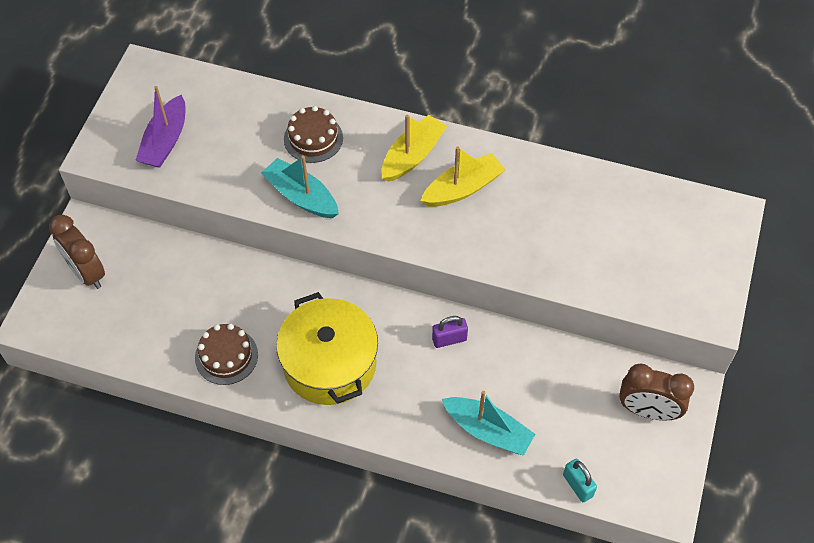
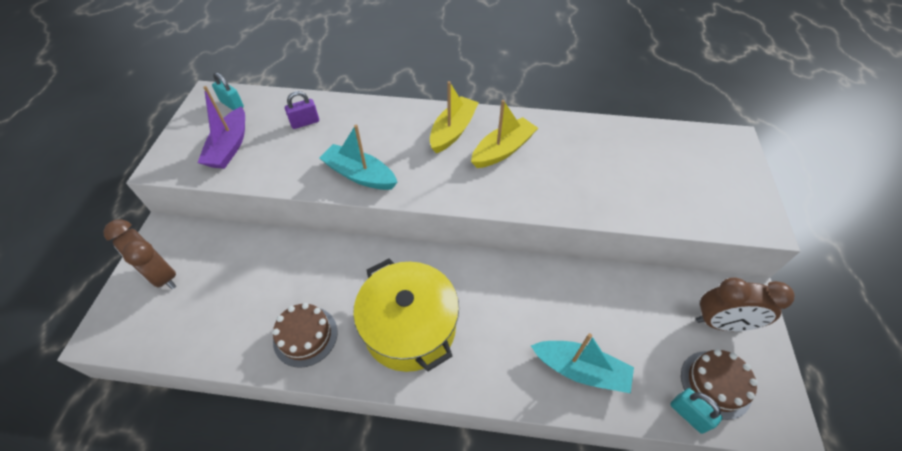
camera: 10 degrees left, 5 degrees down
(168, 84) = (232, 104): none -> turquoise padlock
(313, 138) = (364, 128): brown cake -> brown cake (715, 384)
(449, 339) = (517, 285): purple padlock -> purple padlock (305, 122)

